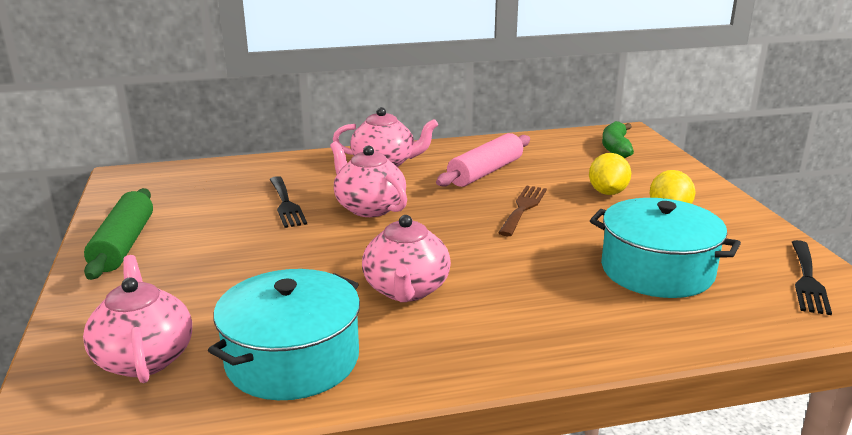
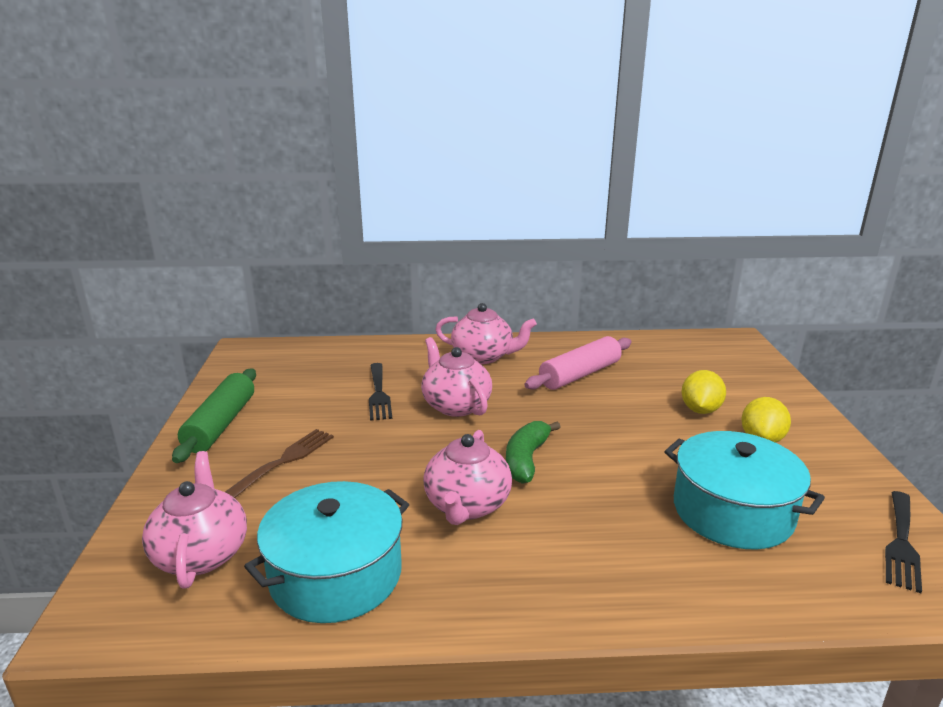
camera: 10 degrees right, 0 degrees up
(523, 208) = (608, 420): brown fork -> brown fork (285, 460)
(616, 148) = (721, 357): green banana -> green banana (526, 460)

